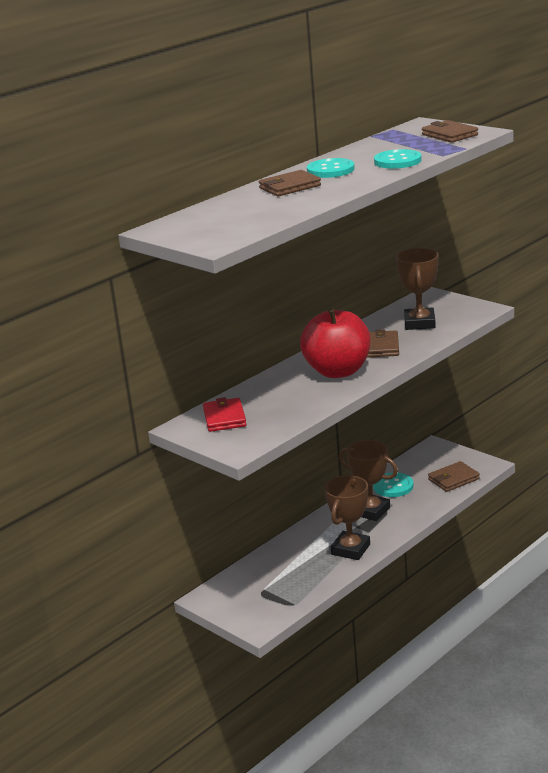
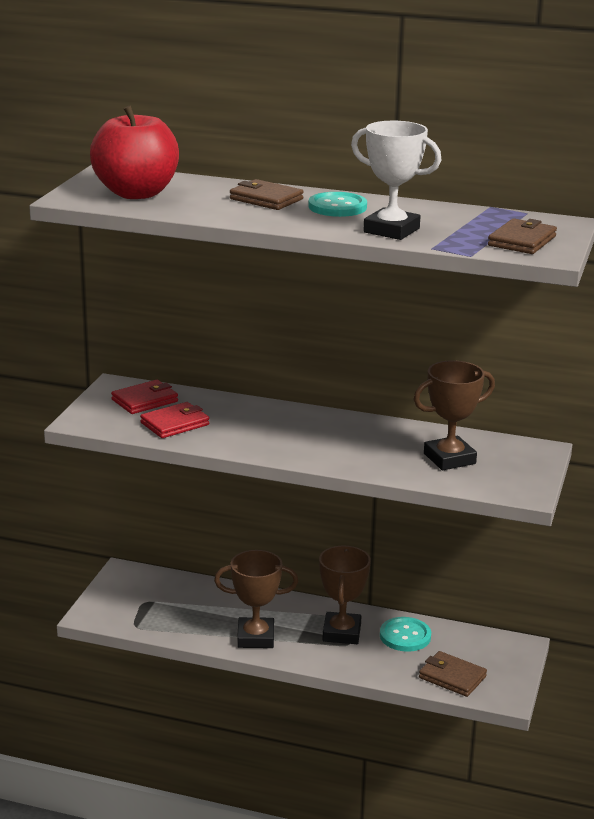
camera: 60 degrees right, 0 degrees up
(280, 410) = (175, 424): none -> red wallet
(338, 371) = (285, 435): red apple -> red apple (136, 193)
(381, 347) = (364, 448): brown wallet -> none
(397, 161) = (391, 230): turquoise button -> white trophy

